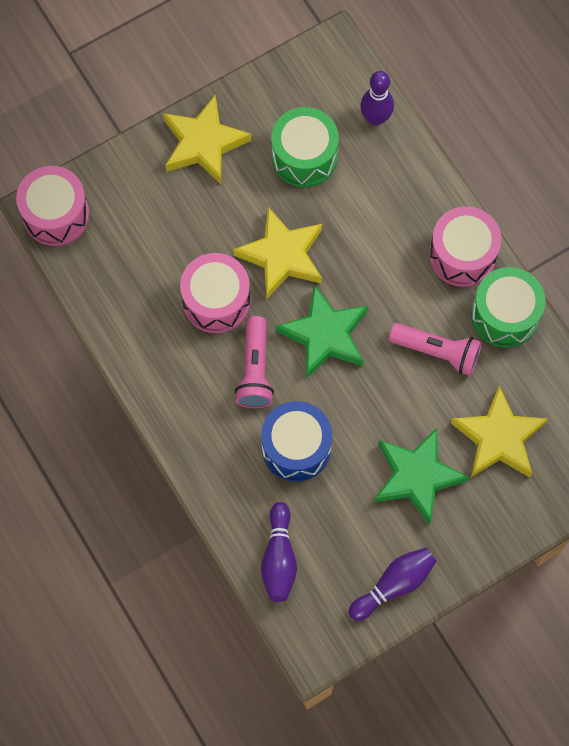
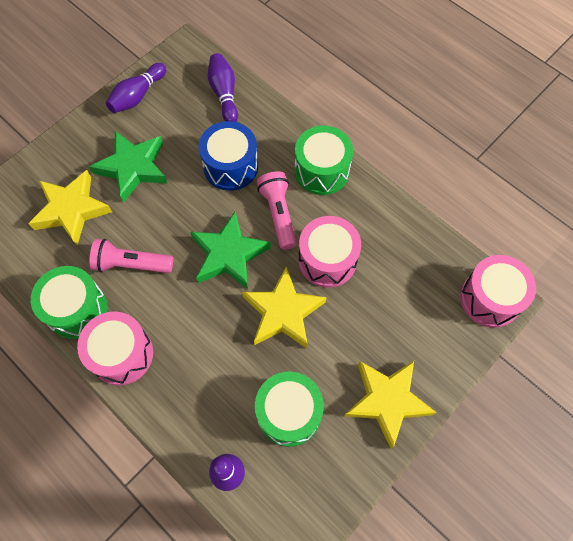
camera: 165 degrees right, 5 degrees down
(187, 413) = (321, 170): none -> green drum

